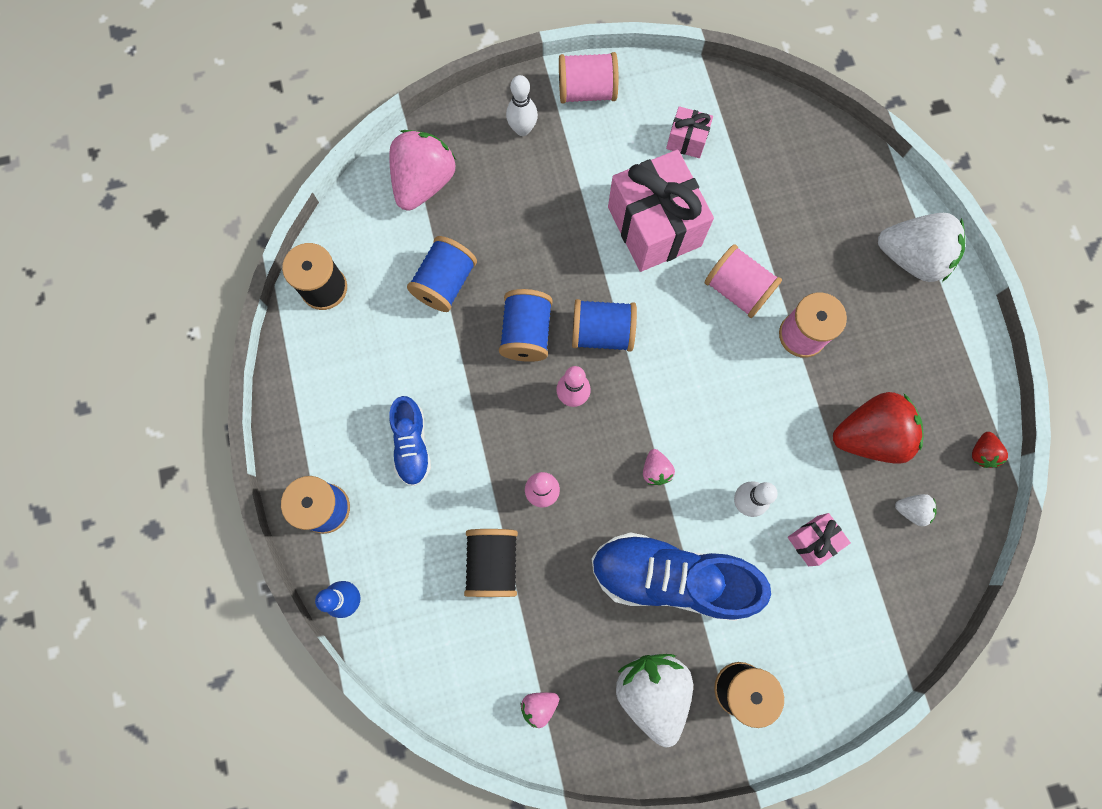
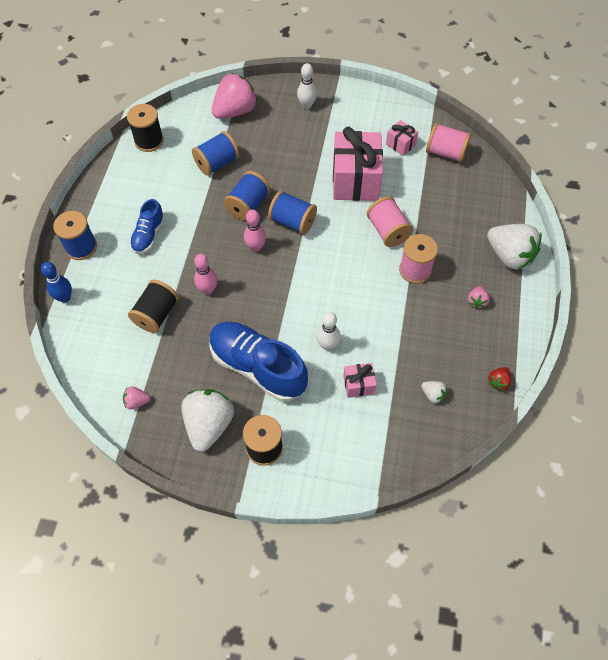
camera: 25 degrees right, 15 degrees down
(586, 91) = (355, 100): pink spool -> pink spool (445, 153)
(655, 470) = (282, 305): pink strawberry -> pink strawberry (476, 301)
(869, 435) = (428, 341): red strawberry -> none

